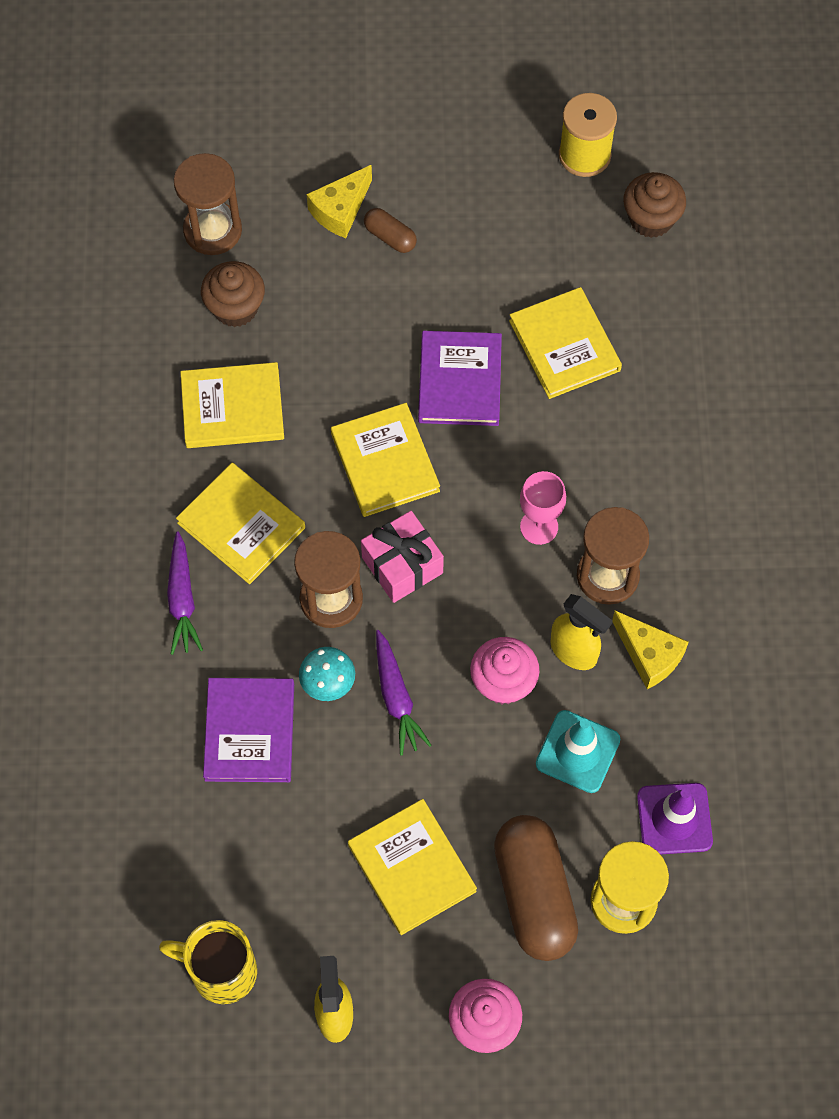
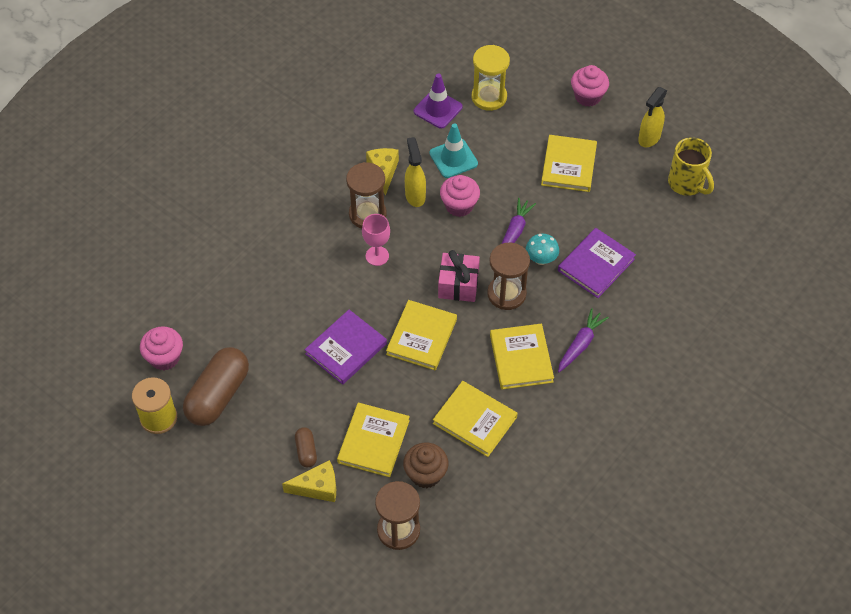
camera: 140 degrees left, 10 degrees down
(534, 894) = (524, 123): brown capsule -> brown capsule (218, 395)
(565, 345) = (277, 327): yellow book -> yellow book (373, 441)
(651, 219) = (164, 358): brown cupcake -> pink cupcake

